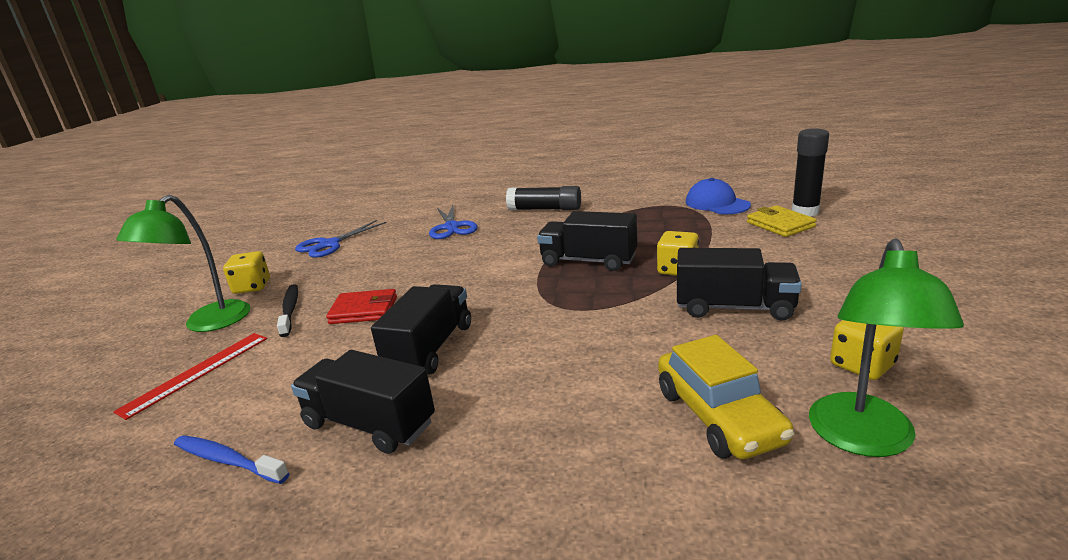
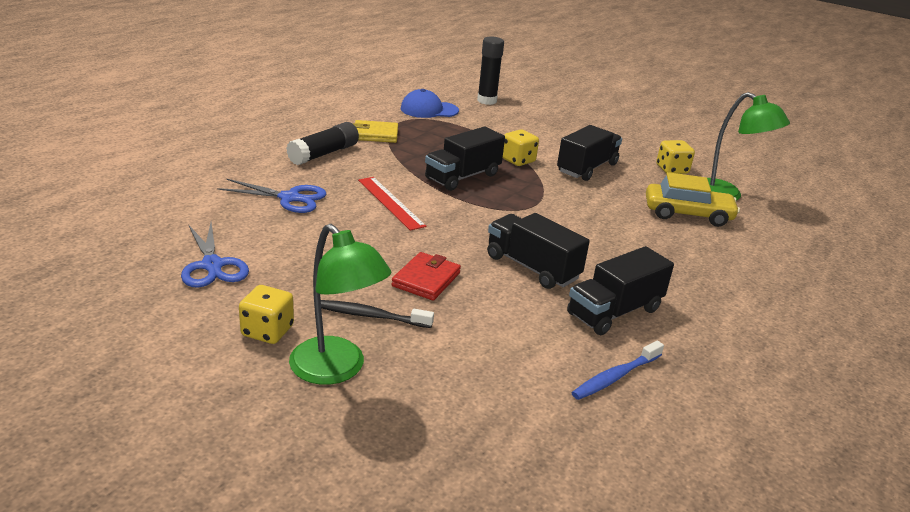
camera: 70 degrees left, 5 degrees up
(196, 373) = (451, 384): red ruler -> red ruler (390, 202)
(780, 224) = (495, 113): yellow wallet -> yellow wallet (375, 134)

